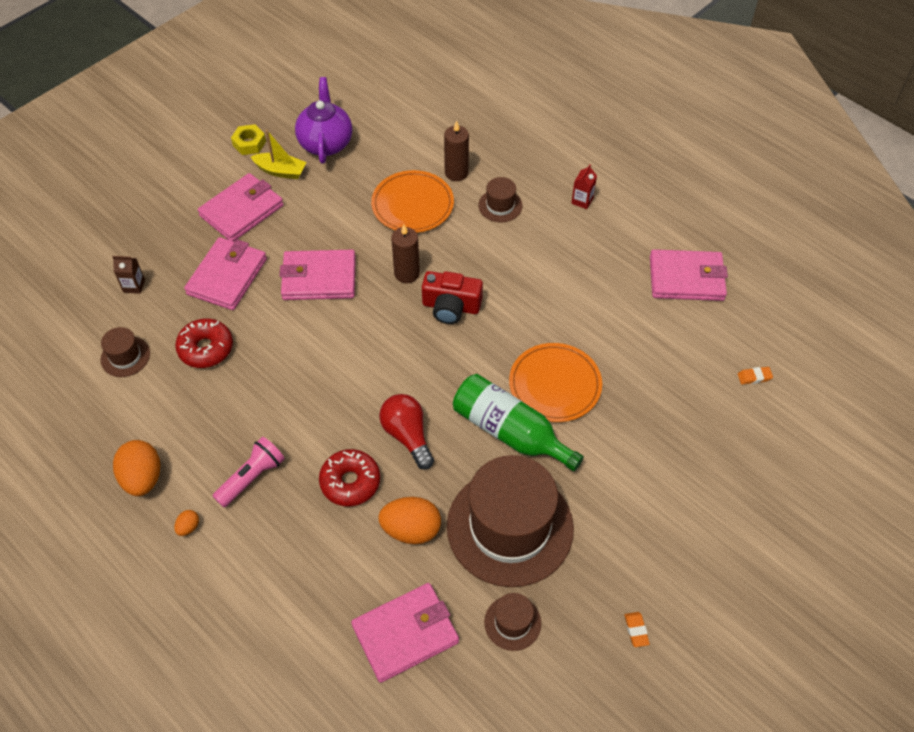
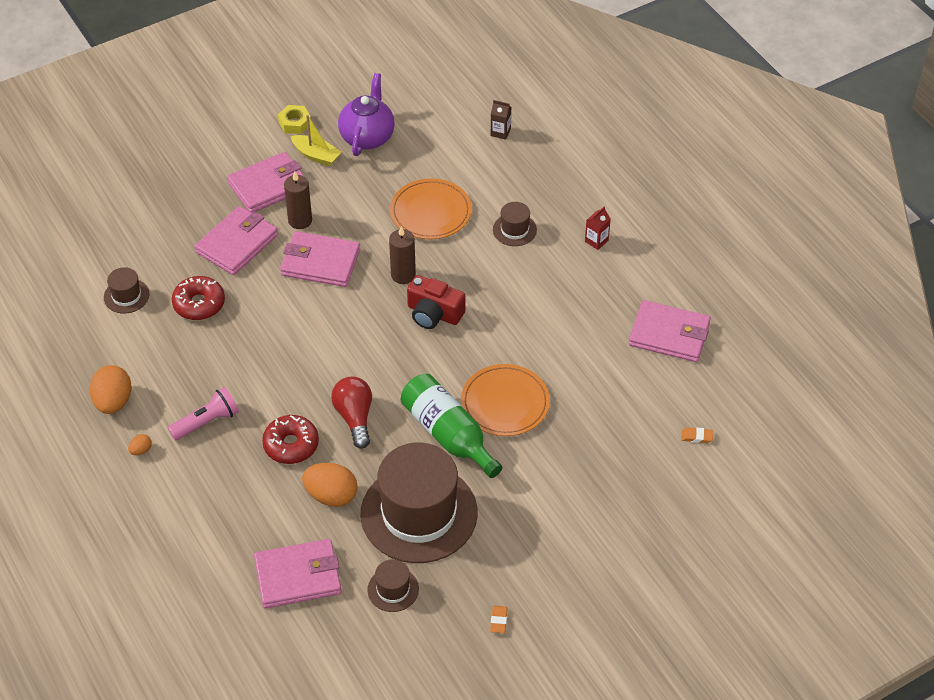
camera: 15 degrees right, 5 degrees down
(134, 286) = (151, 235): brown carton -> brown carton (500, 132)
(456, 173) = (483, 190): brown candle -> brown candle (300, 220)

